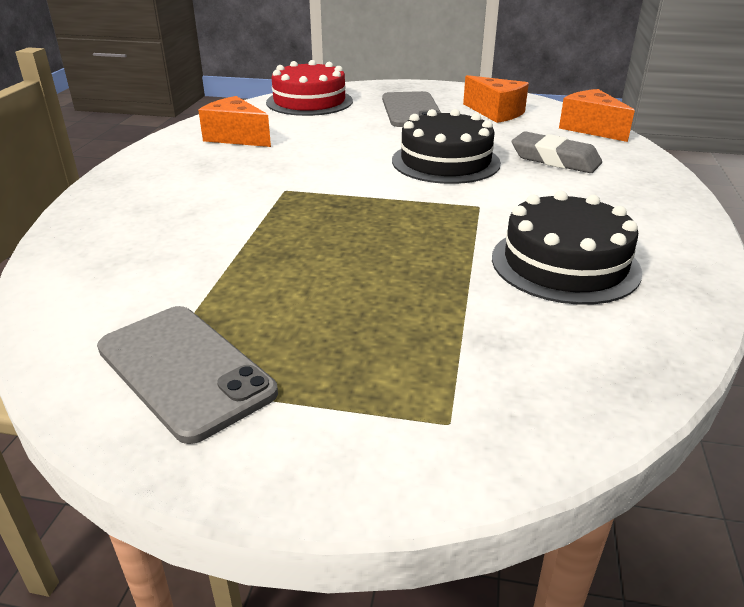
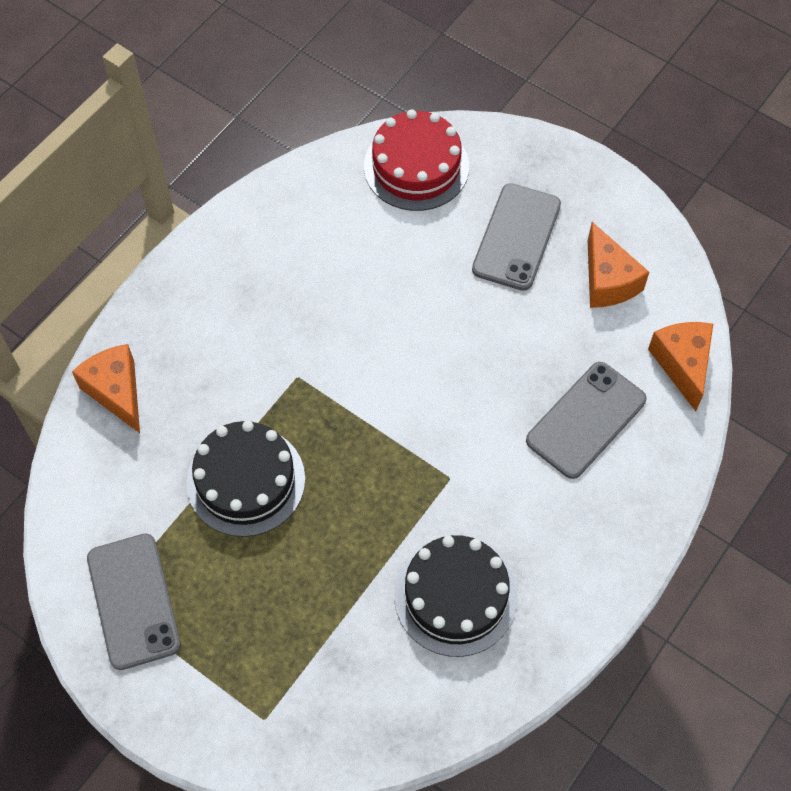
camera: 25 degrees right, 30 degrees up
(236, 137) = (298, 239): orange cheese -> orange cheese (116, 392)
(445, 162) = (474, 380): black cake -> black cake (246, 481)
(555, 159) = (586, 420): grey eraser -> grey phone

